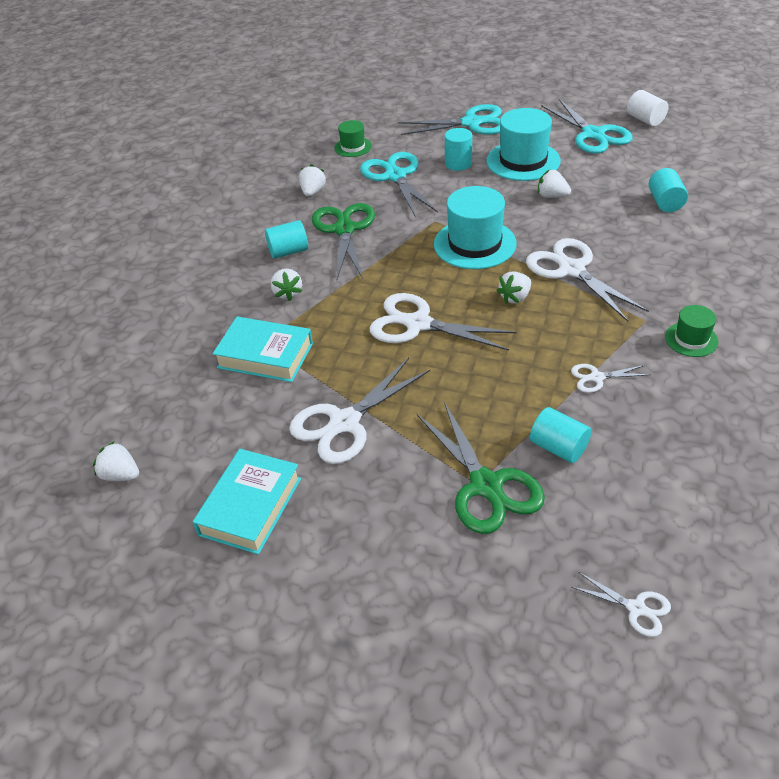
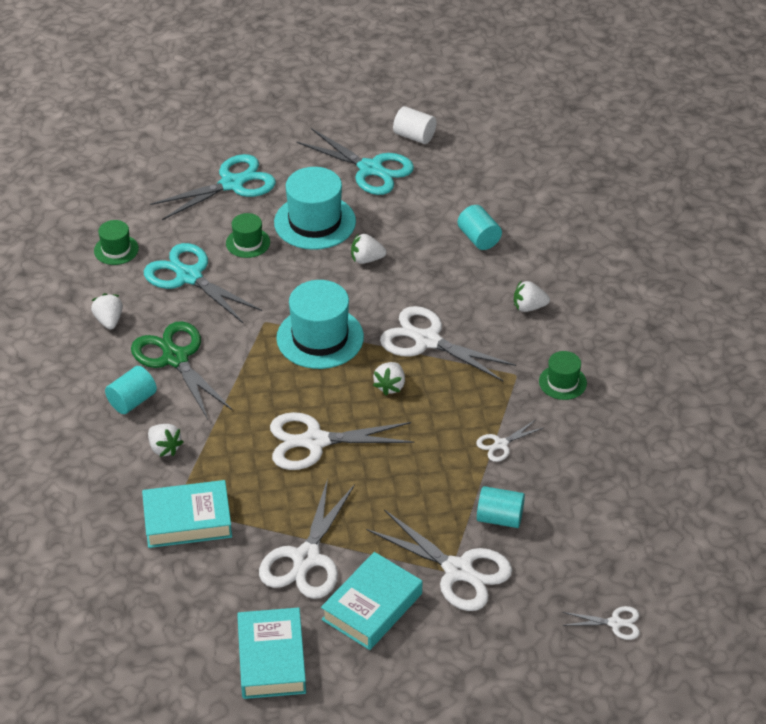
camera: 30 degrees left, 0 degrees up
(121, 475) = (132, 676): white strawberry -> white strawberry (529, 307)
(378, 490) = (372, 606): none -> turquoise book
(458, 163) = (248, 243): turquoise cylinder -> green hat
(486, 485) = (458, 570): green scissors -> white scissors

